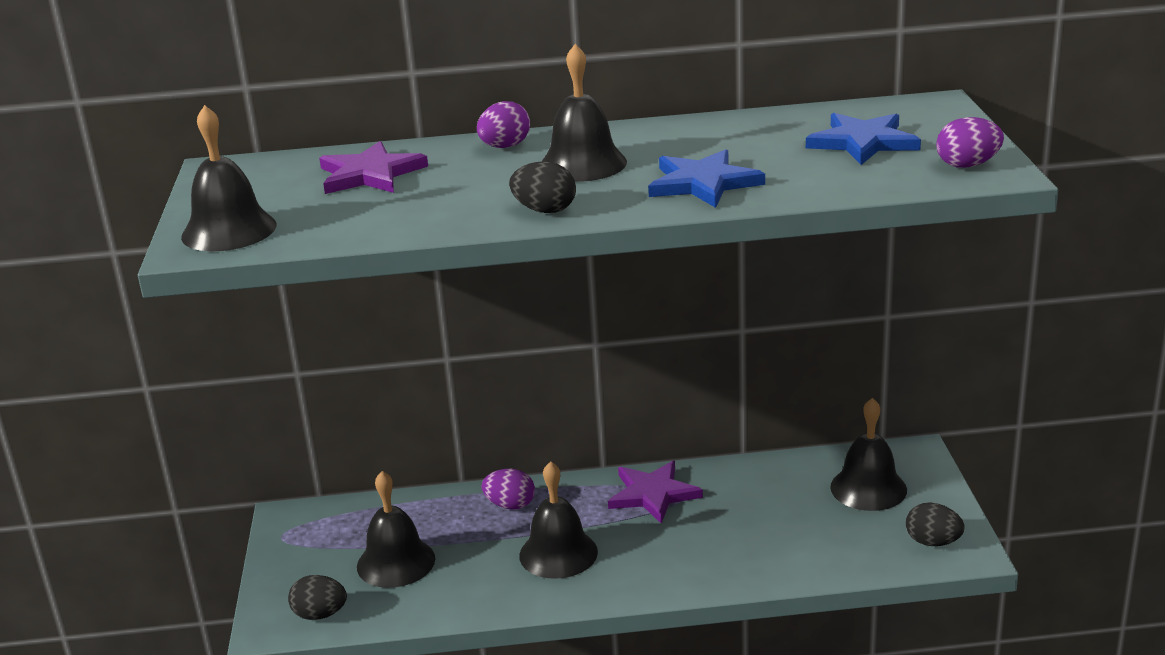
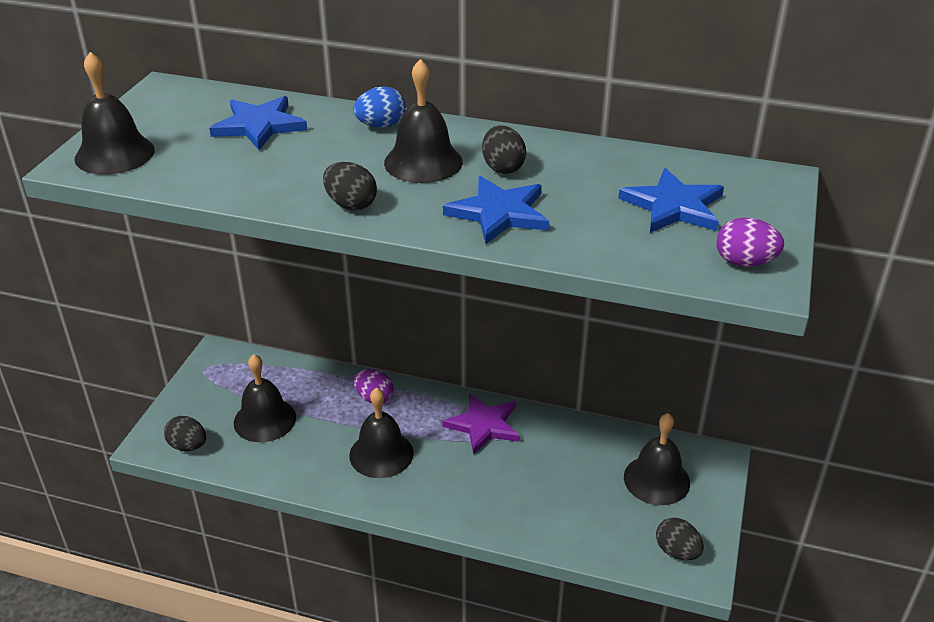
camera: 20 degrees right, 10 degrees up
(370, 174) = (259, 125): purple star -> blue star
(505, 147) = (381, 125): purple egg -> blue egg
(668, 151) = (502, 168): none -> black egg

